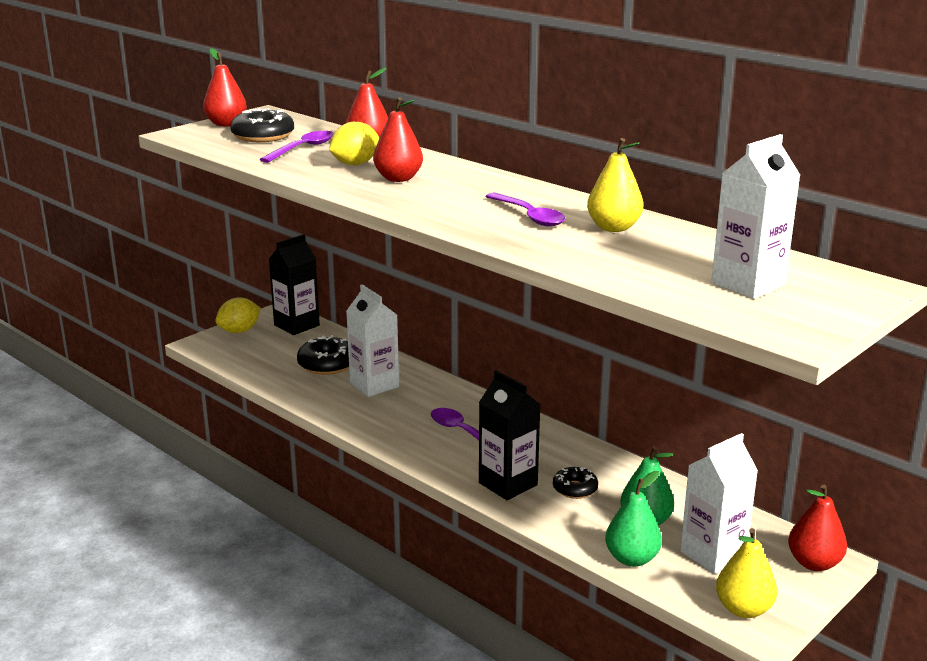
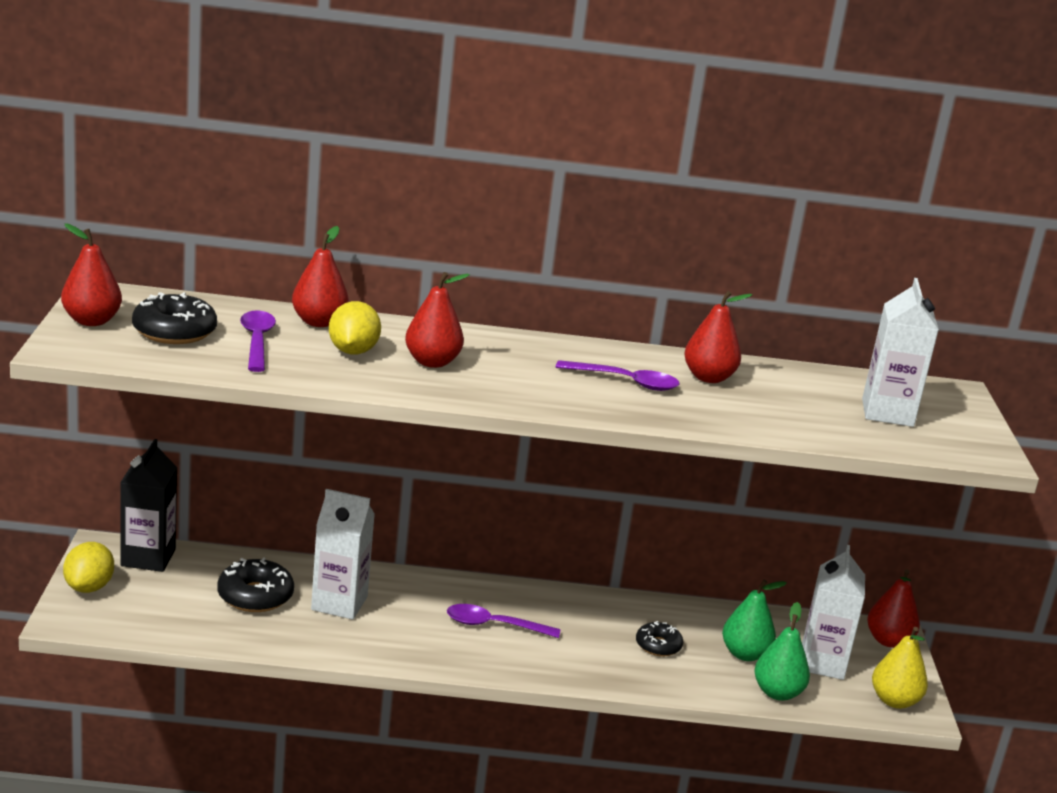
camera: 45 degrees left, 0 degrees up
(508, 484) = (602, 663): black carton -> none
(613, 228) = (708, 378): yellow pear -> red pear

